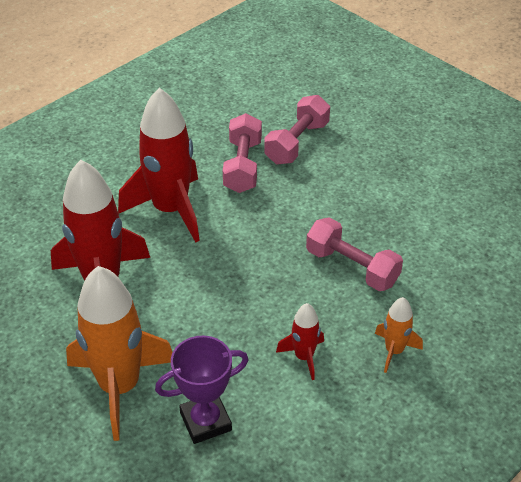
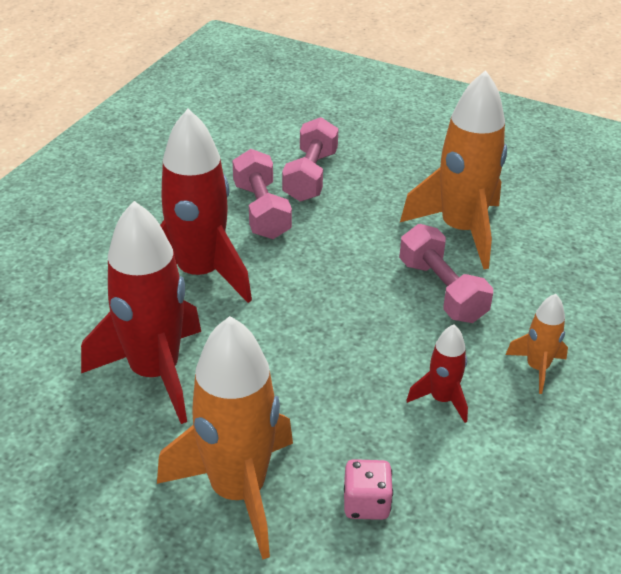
camera: 20 degrees left, 5 degrees down
(205, 421) = (366, 504): purple trophy -> pink dice
(352, 267) = (441, 291): pink dumbbell -> pink dumbbell turned 45 degrees clockwise
(396, 218) = (461, 230): none -> orange rocket

